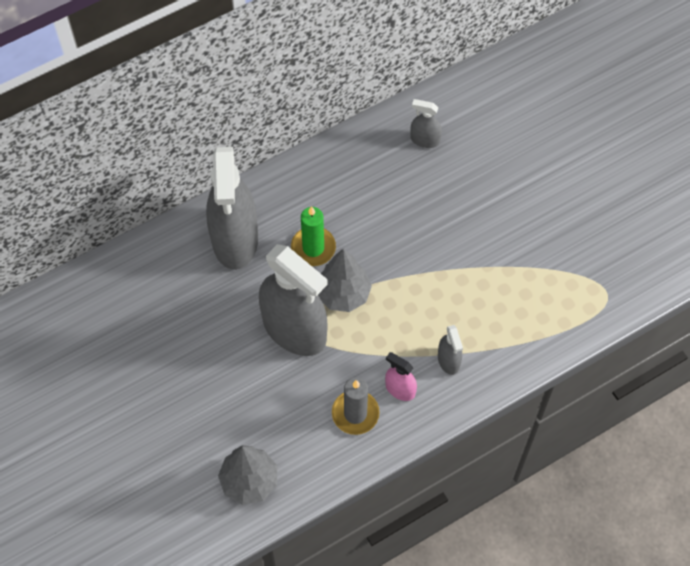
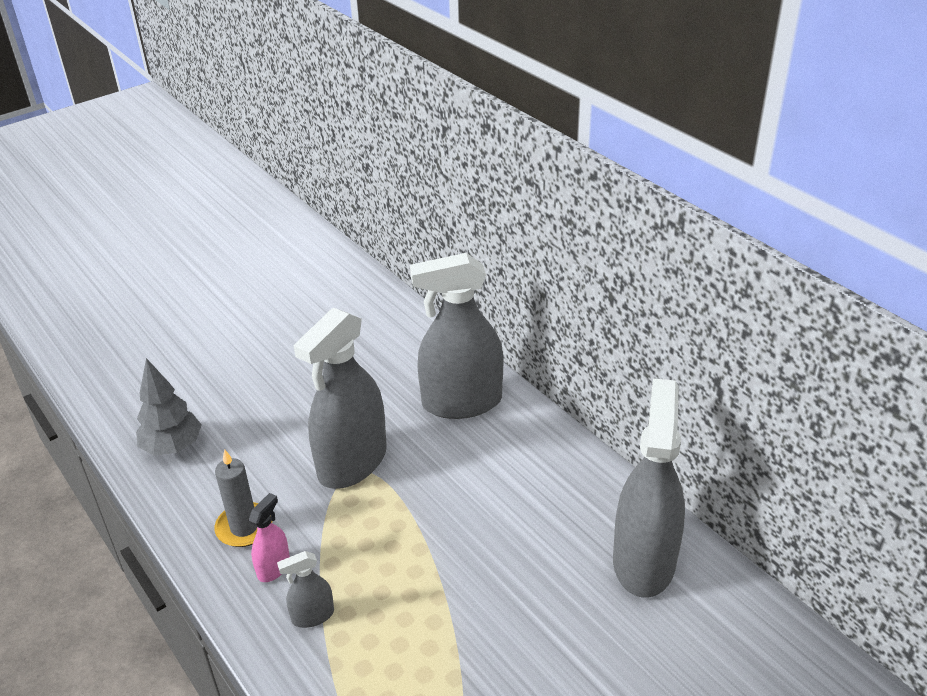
camera: 85 degrees right, 25 degrees down
(313, 248) = (460, 467): green candle -> none
(343, 294) = (401, 500): grey tree -> none
(425, 140) = (643, 561): grey spray bottle -> grey spray bottle, size x2.28

